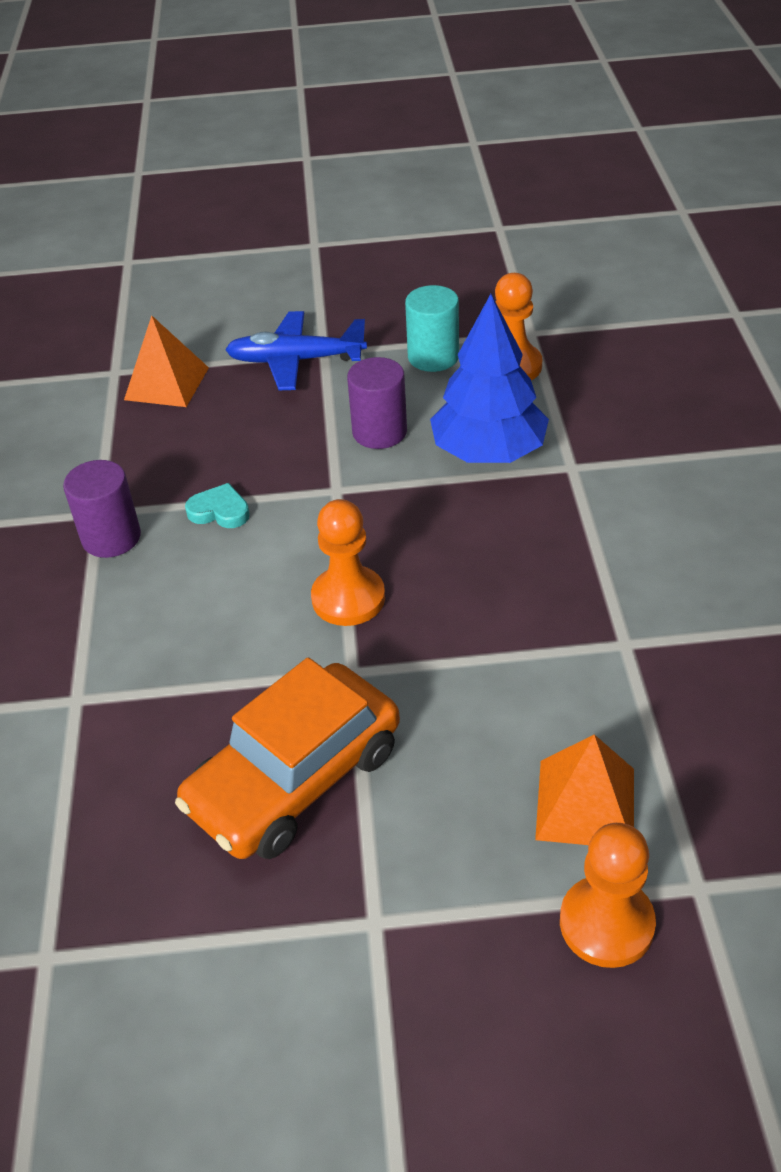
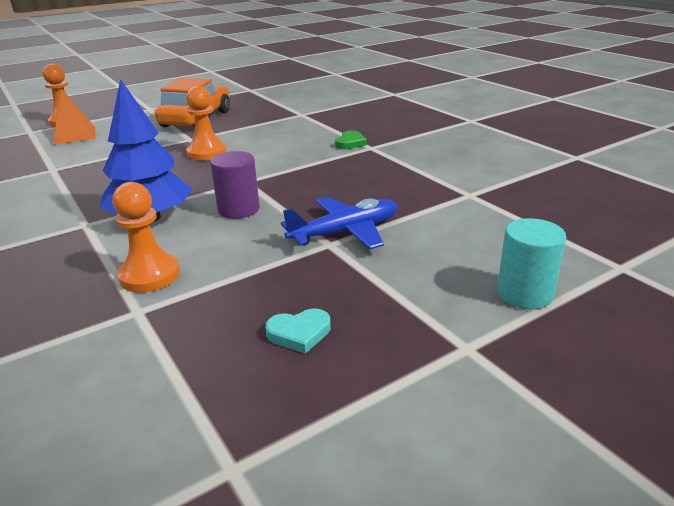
camera: 150 degrees right, 15 degrees down
(111, 537) = (350, 143): purple cylinder -> green heart
(166, 383) = (422, 197): orange pyramid -> none
(219, 511) = (306, 160): turquoise heart -> turquoise heart (299, 333)
(433, 357) = (228, 264): turquoise cylinder -> turquoise cylinder (524, 294)

